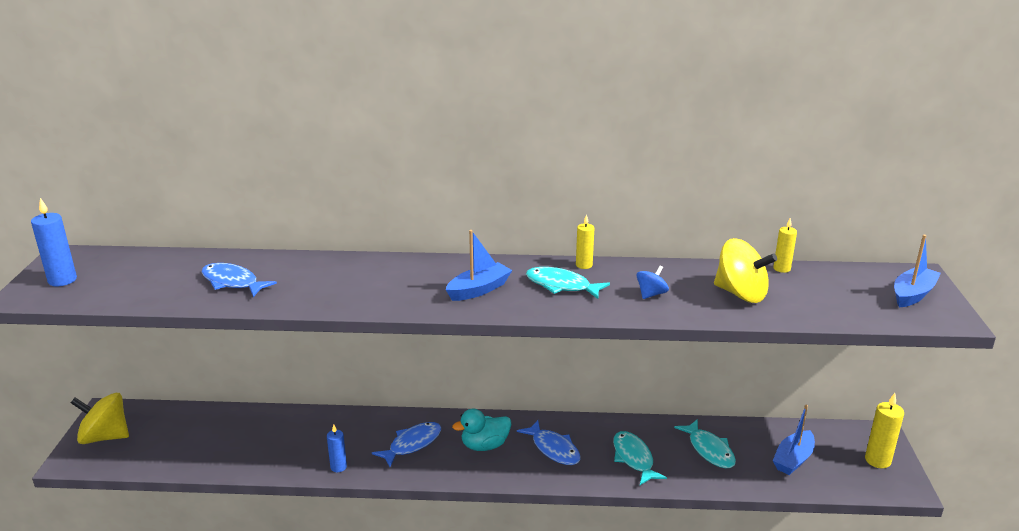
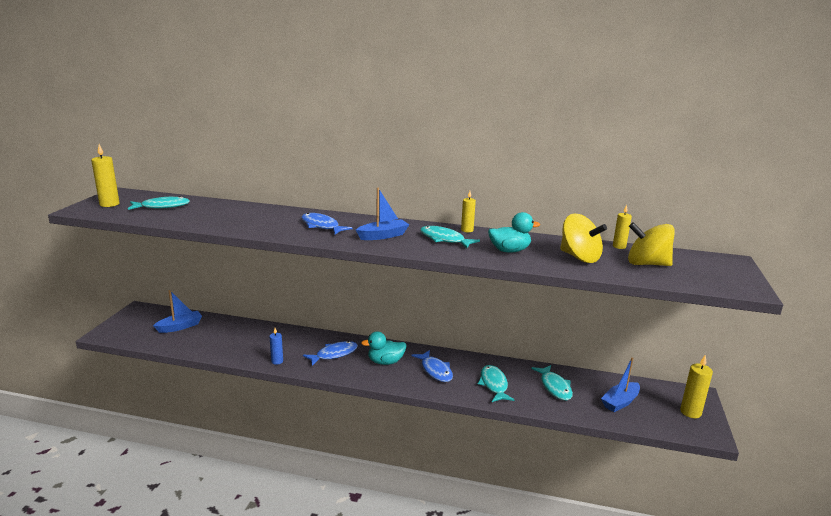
camera: 10 degrees right, 5 degrees down
(62, 280) = (109, 204): blue candle -> yellow candle
(105, 437) = (131, 323): yellow spinning top -> yellow spinning top (647, 264)
(144, 275) = (162, 206): none -> turquoise fish
(232, 282) = (216, 215): blue fish -> blue fish (321, 226)
(651, 294) = (509, 251): blue spinning top -> turquoise duck
(912, 294) = (721, 271): blue boat -> blue boat (180, 327)

